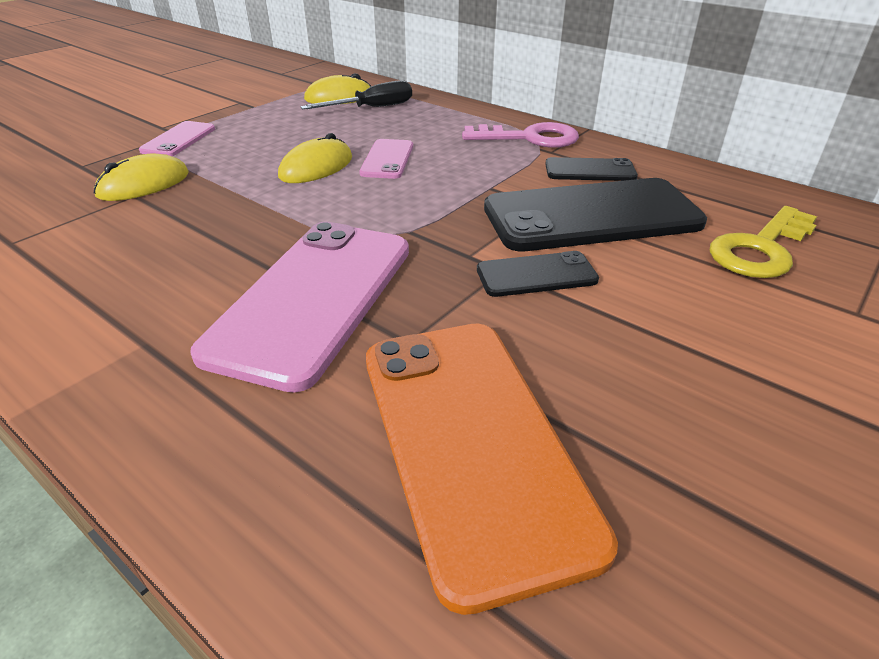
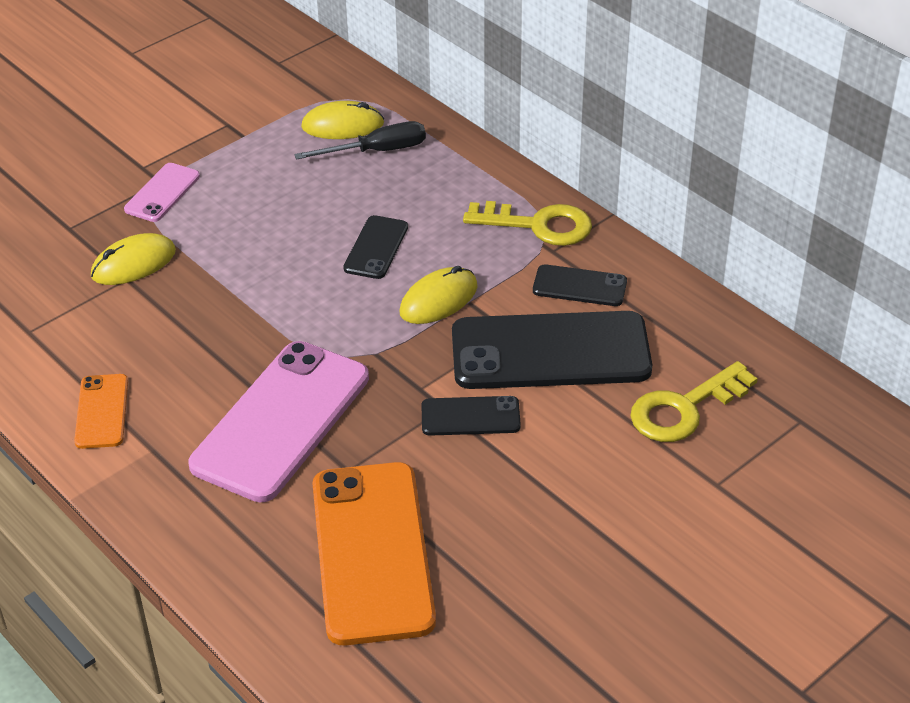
camera: 10 degrees right, 5 degrees up
(81, 309) = (102, 411): none -> orange phone
(316, 167) = (302, 253): yellow mouse -> yellow mouse (438, 300)
(387, 159) = (376, 248): pink phone -> black phone
(529, 138) = (538, 225): pink key -> yellow key

